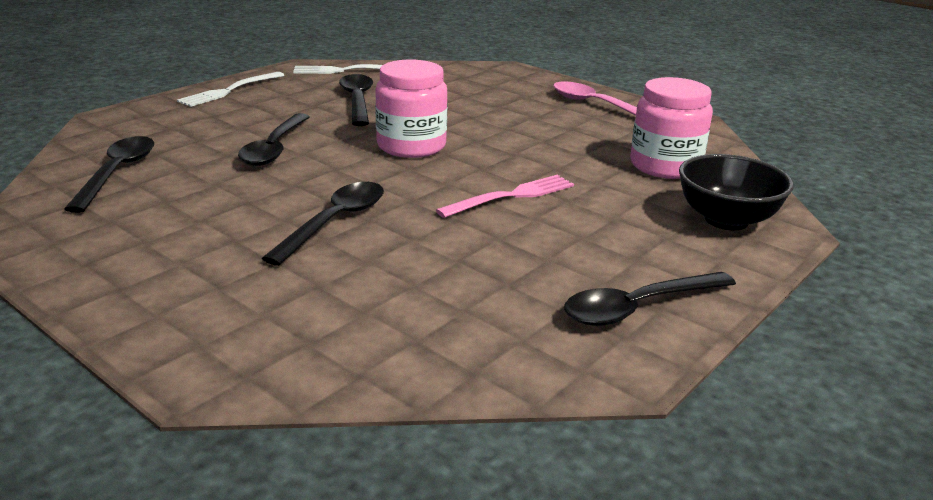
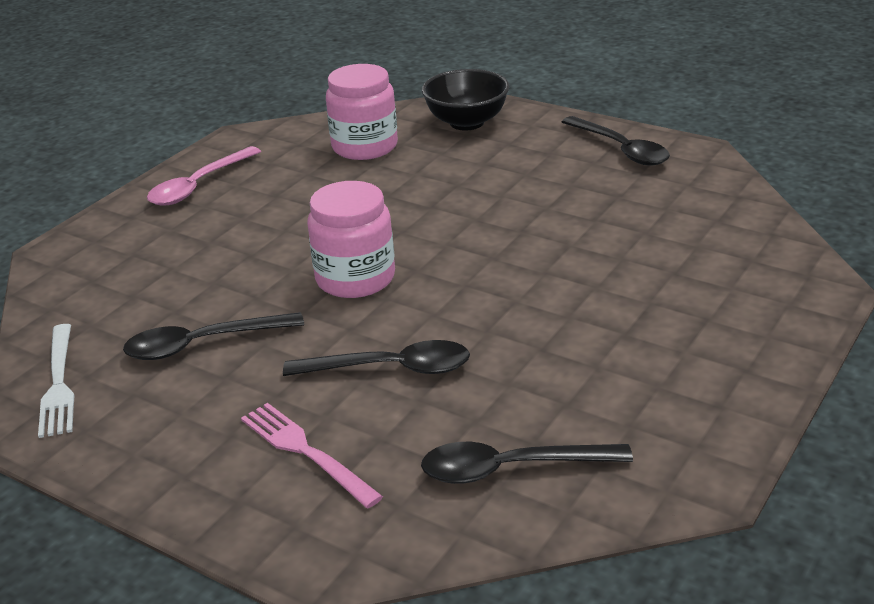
camera: 95 degrees left, 5 degrees up
(229, 91) = (167, 473): white fork -> none
(335, 222) = (560, 287): black spoon -> none
(512, 196) = (461, 209): pink fork -> pink fork (305, 451)

